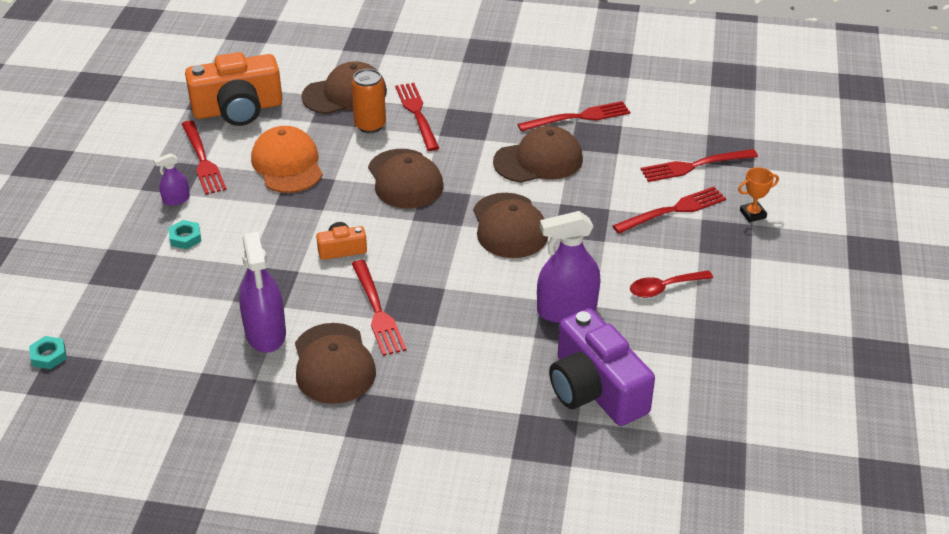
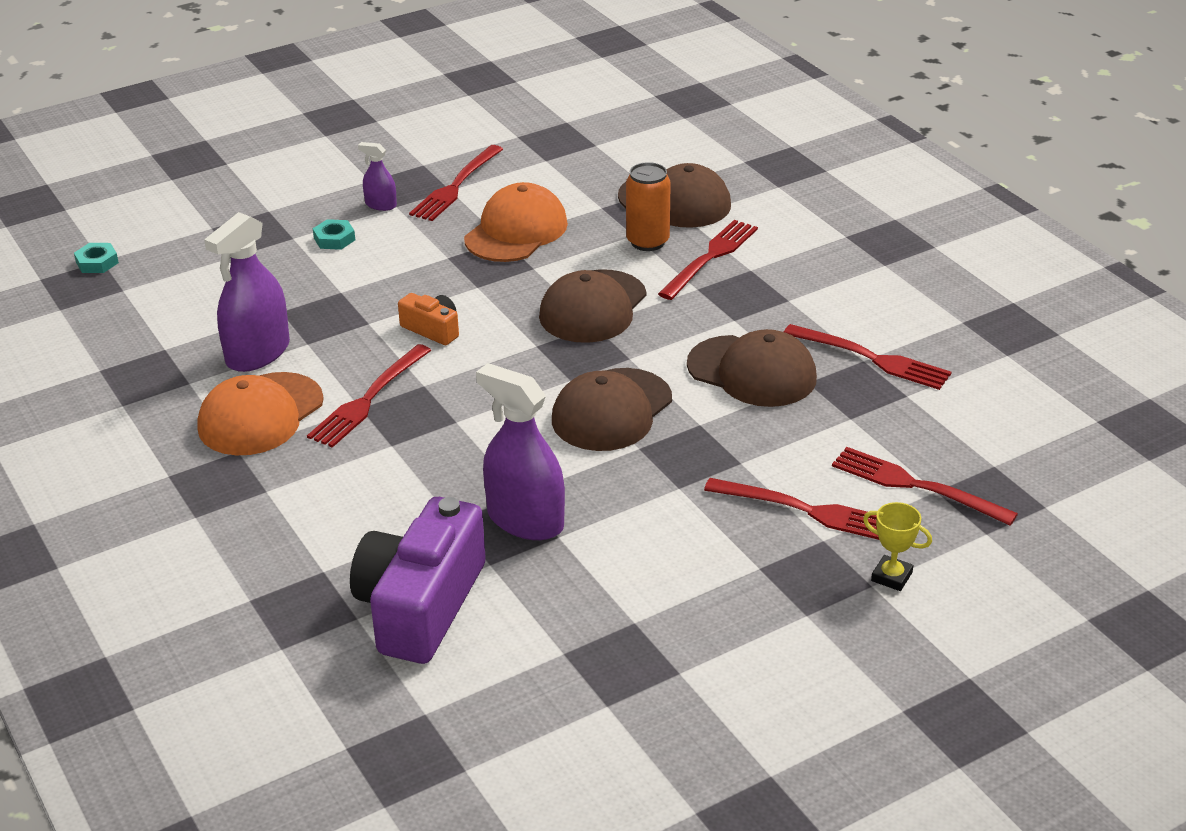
camera: 50 degrees right, 5 degrees down
(238, 109) = (558, 161): orange camera -> none
(333, 364) = (260, 415): brown cap -> orange cap
(664, 288) = (656, 572): red spoon -> none
(753, 214) = (891, 577): orange trophy -> yellow trophy

